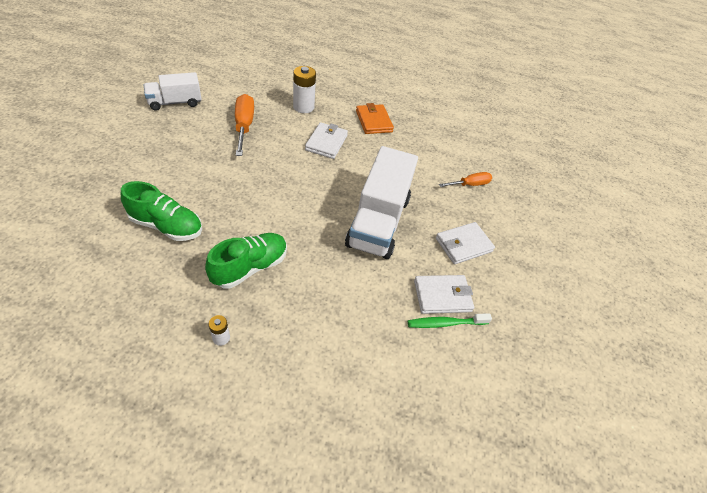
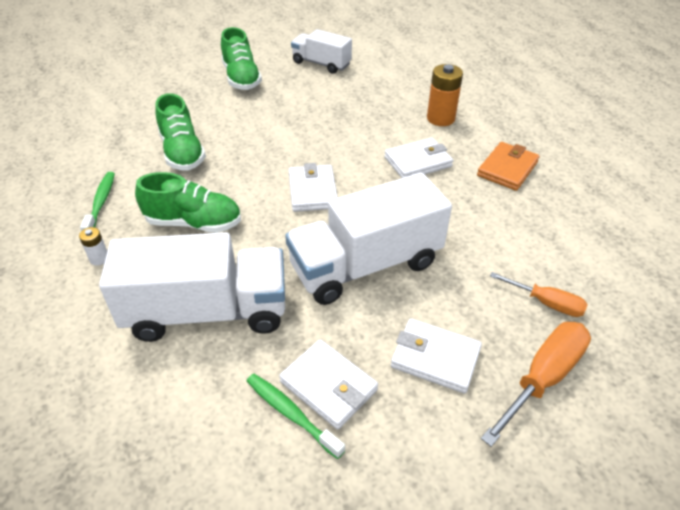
camera: 55 degrees right, 5 degrees down
(127, 143) = (241, 78): none -> green shoe
(159, 303) = (101, 203): none -> green toothbrush
(244, 126) = (354, 108): orange screwdriver -> orange screwdriver (543, 378)
(293, 197) = (312, 191): none -> white wallet
(303, 107) = (440, 118): white battery -> orange battery
(337, 311) = (207, 312): none -> white truck

